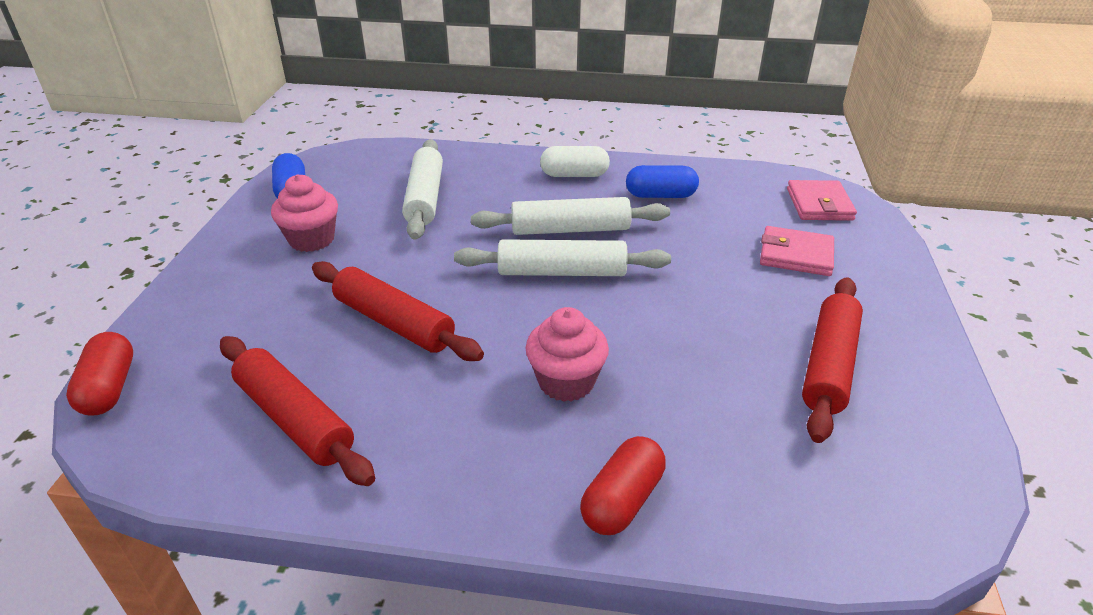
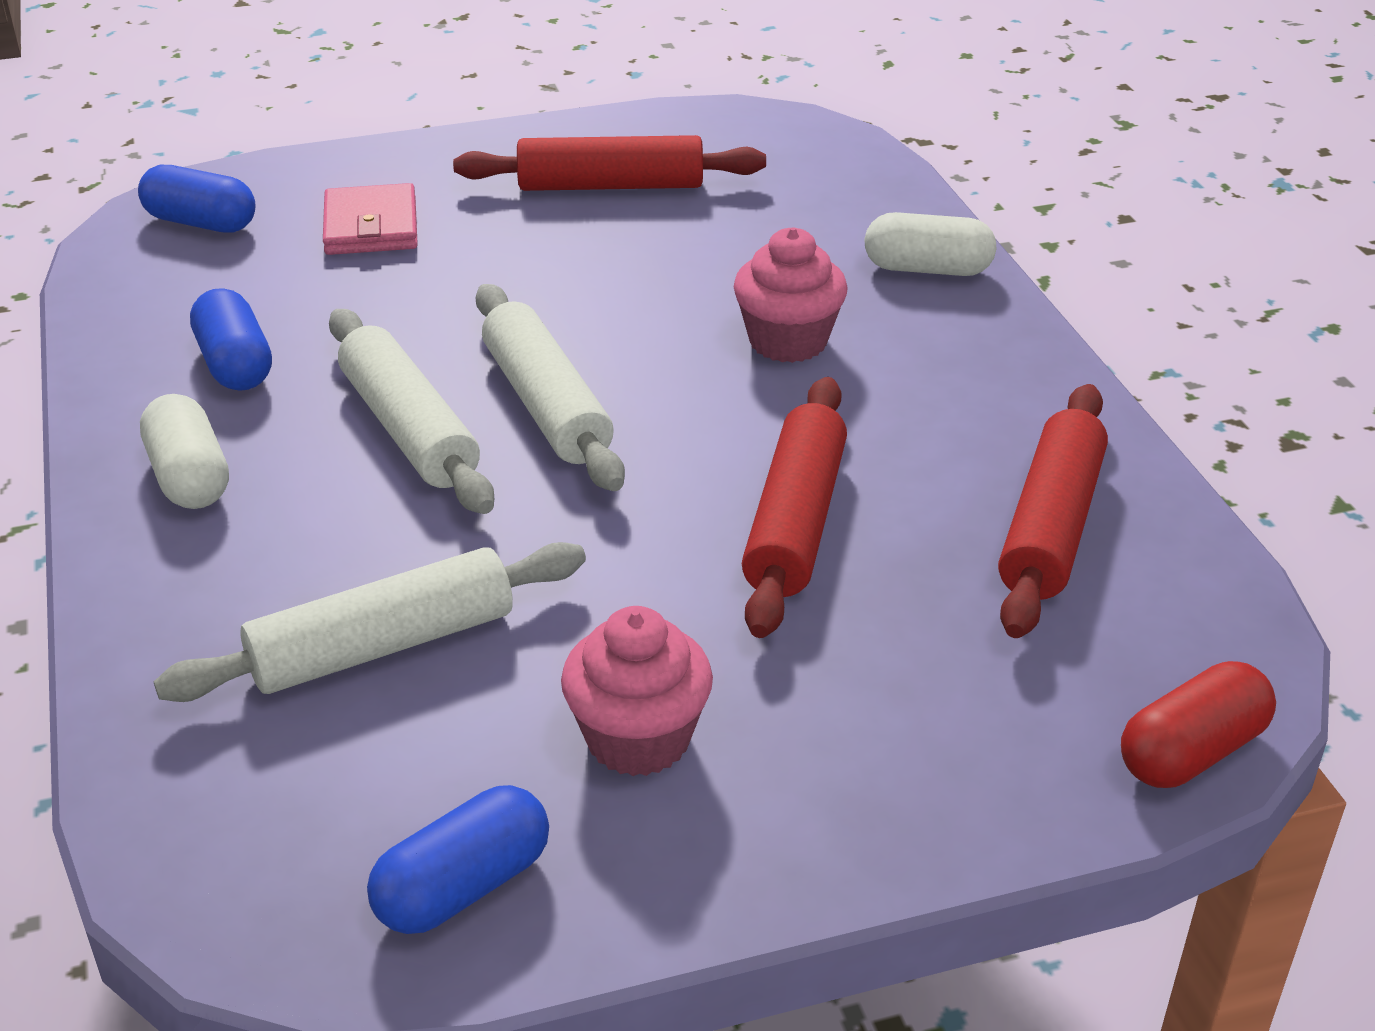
camera: 115 degrees left, 0 degrees up
(622, 500) = (927, 269): red capsule -> white capsule
(819, 204) = (201, 223): pink wallet -> blue capsule

